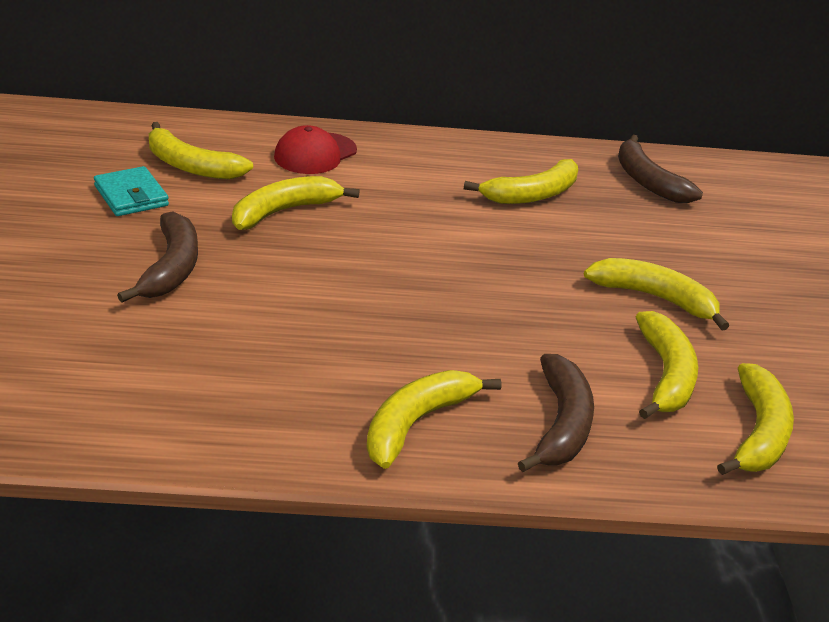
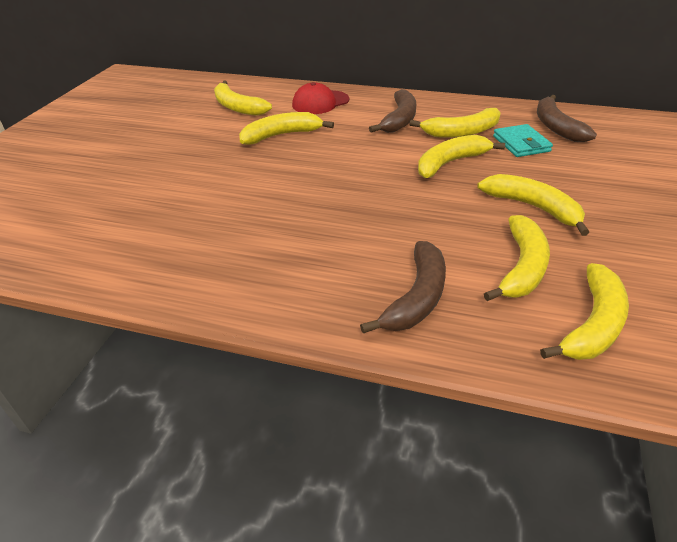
camera: 20 degrees right, 5 degrees up
(131, 196) = (190, 122): turquoise wallet -> turquoise wallet (521, 144)
(171, 268) = (189, 165): brown banana -> brown banana (399, 119)
(416, 423) = (301, 284): yellow banana -> yellow banana (450, 163)

